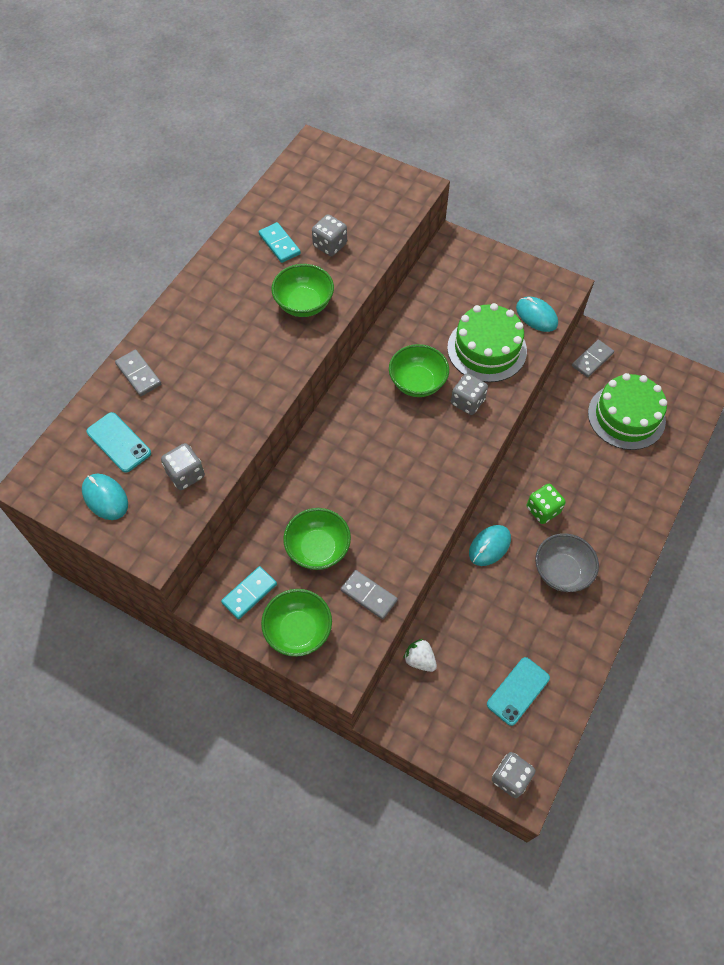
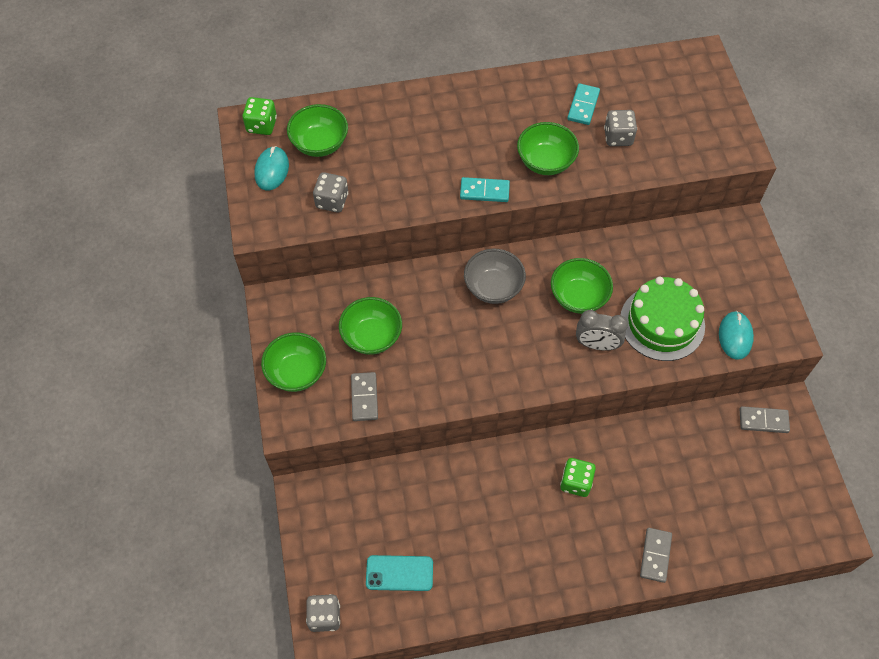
camera: 50 degrees right, 0 degrees up
(50, 472) = (262, 125): none -> green dice
(119, 442) = (320, 144): turquoise phone -> green bowl
(138, 374) = (383, 112): grey domino -> grey domino (655, 555)
(249, 593) = (298, 320): turquoise domino -> turquoise domino (484, 191)
(420, 660) = (365, 483): white strawberry -> none
(467, 402) = (597, 344): grey dice -> grey clock
(489, 546) = (505, 465): turquoise mouse -> none
(561, 572) = (532, 536): grey bowl -> grey bowl (493, 287)
(626, 416) = (733, 487): green cake -> none

